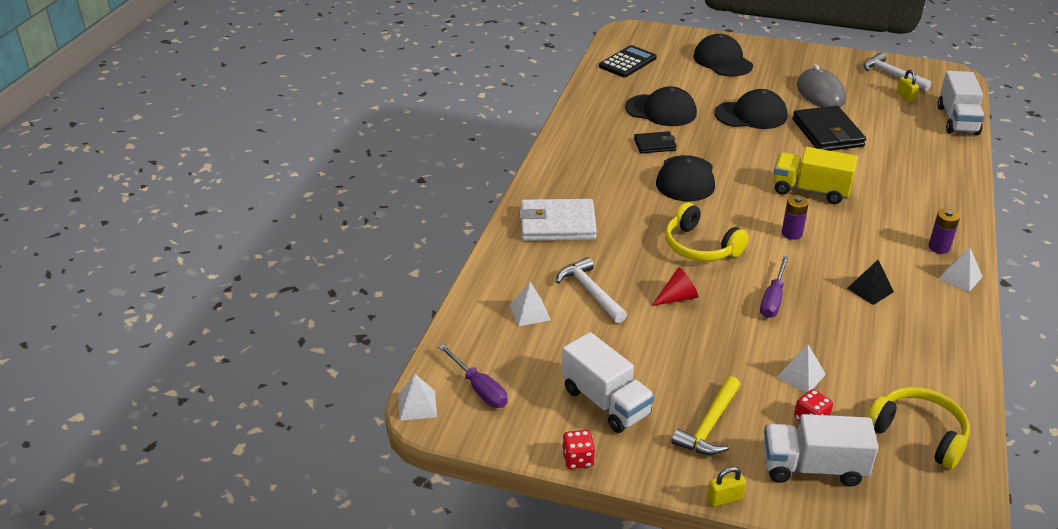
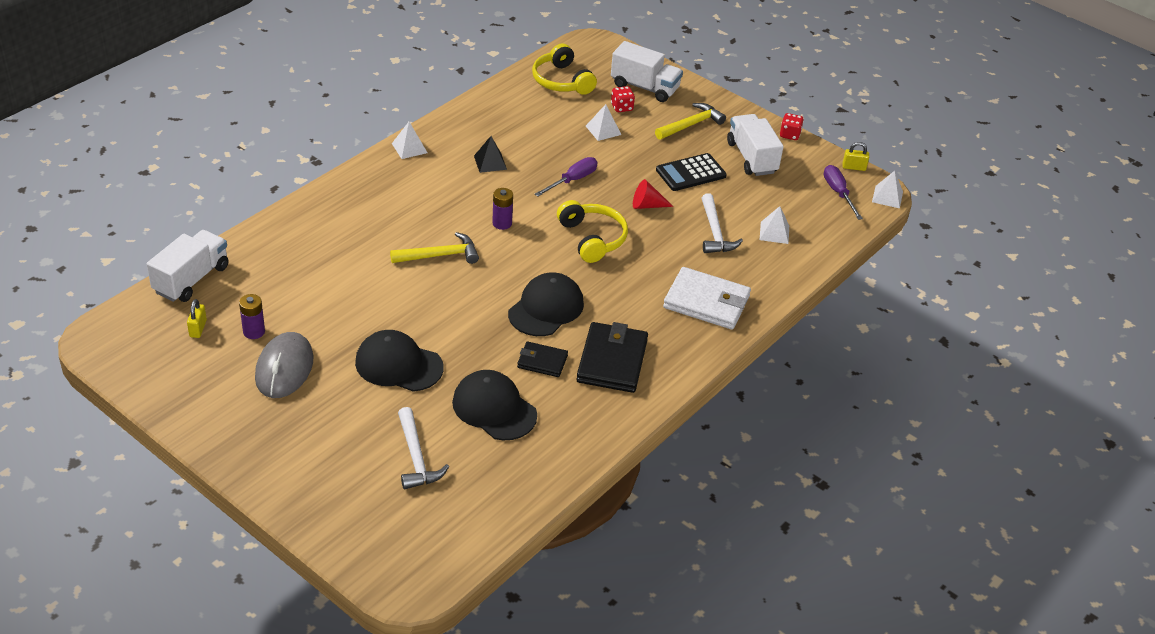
camera: 160 degrees left, 5 degrees up
(627, 62) = (466, 512): black calculator -> black calculator (691, 173)
(722, 61) = (340, 467): black cap -> none
(725, 498) = (711, 91): yellow padlock -> yellow padlock (854, 167)
(810, 191) = (440, 255): yellow truck -> yellow hammer
(827, 133) = (345, 312): black wallet -> black wallet (612, 361)
(892, 75) = (167, 365): white hammer -> white hammer (416, 457)
(939, 247) = (394, 173): purple battery -> purple battery (254, 332)

